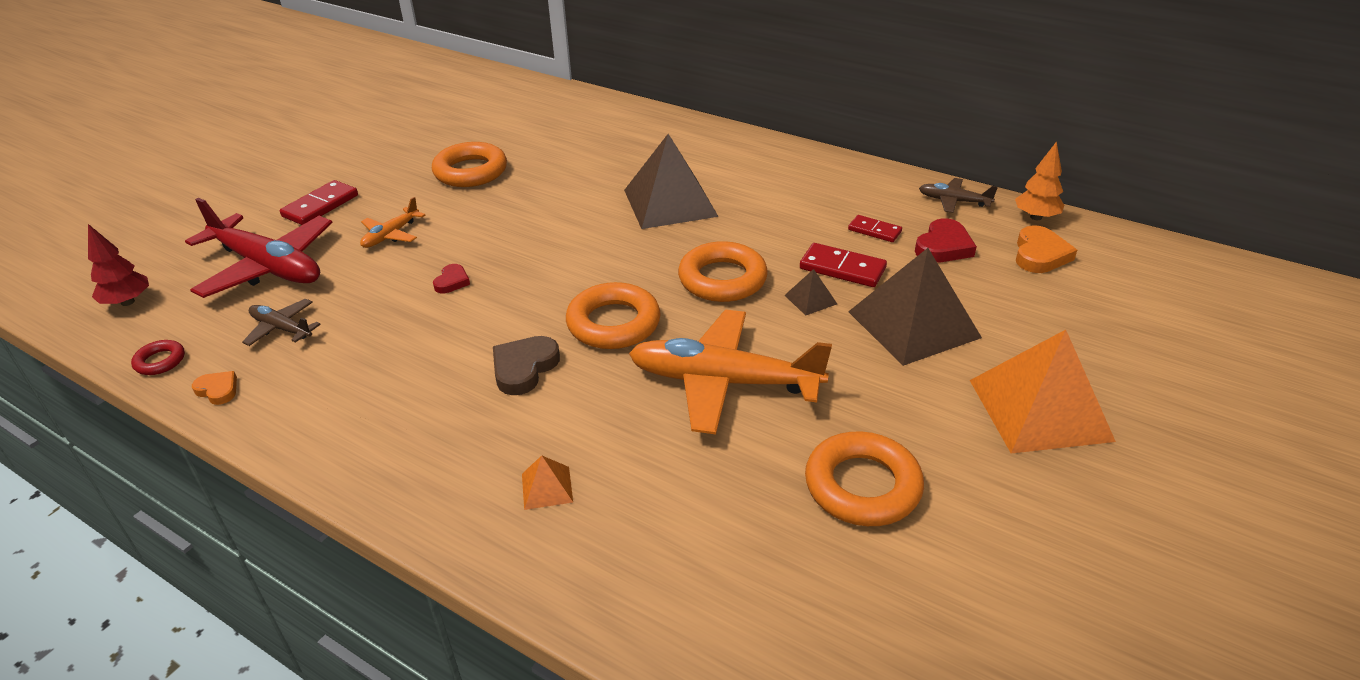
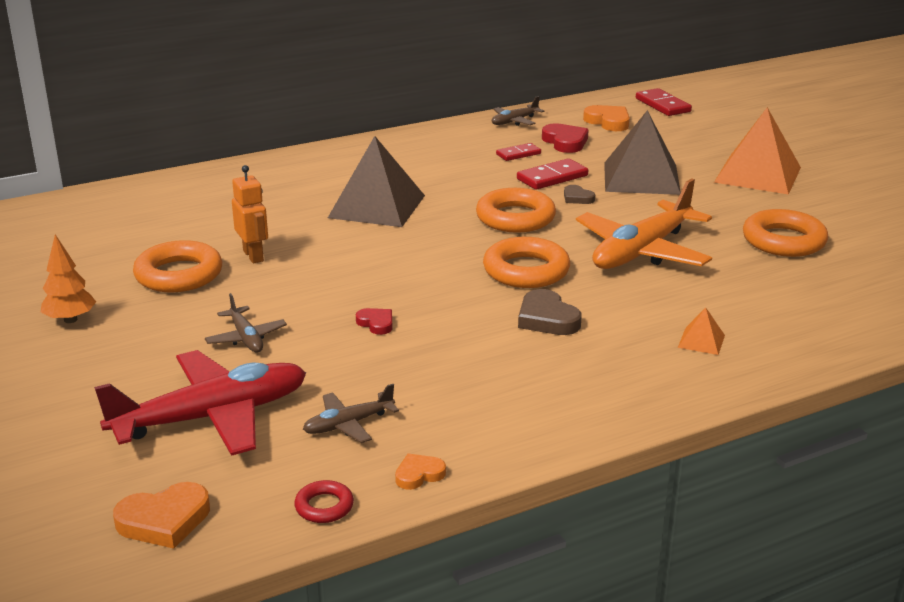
camera: 60 degrees left, 10 degrees down
(128, 302) = (164, 520): red tree -> orange heart
(320, 206) = (120, 367): red domino -> red domino (662, 105)
(391, 235) = (246, 338): orange plane -> brown plane
(526, 187) = (253, 256): none -> orange robot
(810, 299) = (577, 198): brown pyramid -> brown heart
(1035, 217) = (565, 108): orange tree -> orange tree (70, 320)

